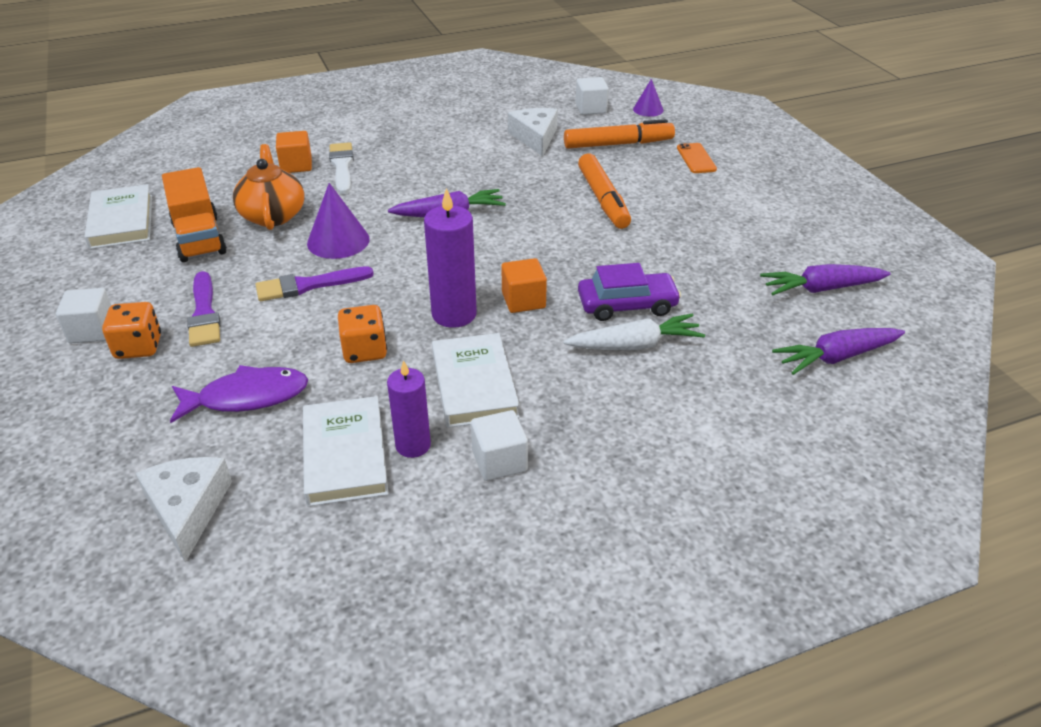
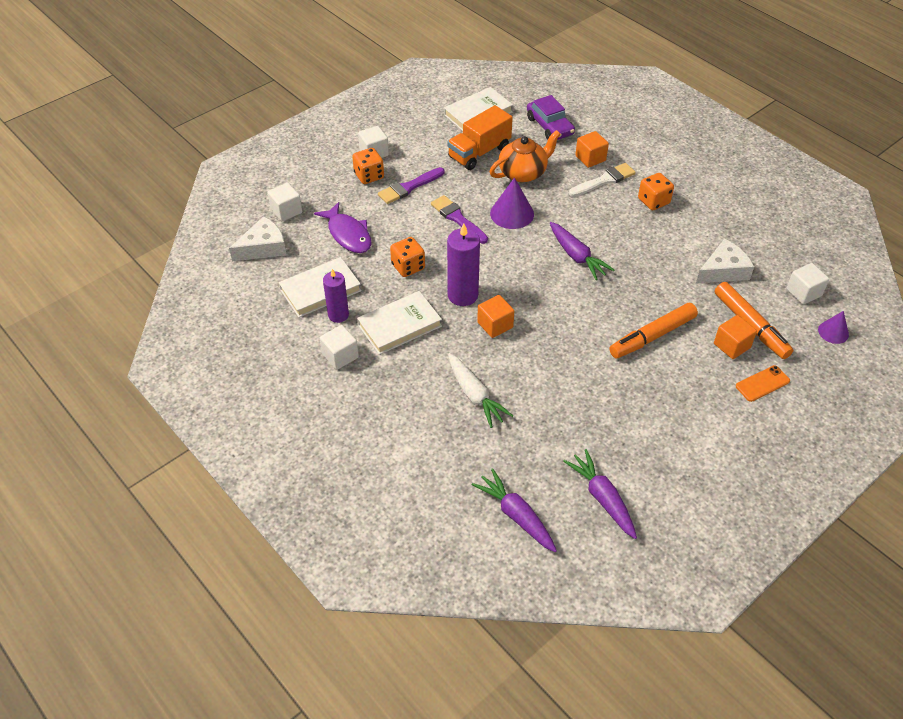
camera: 70 degrees right, 10 degrees up
(124, 460) = (286, 211): none -> white cube
(403, 147) = (653, 201): none -> orange dice
(627, 305) = (518, 381): purple car -> purple car (549, 126)
(639, 160) = (732, 345): none -> orange cube

